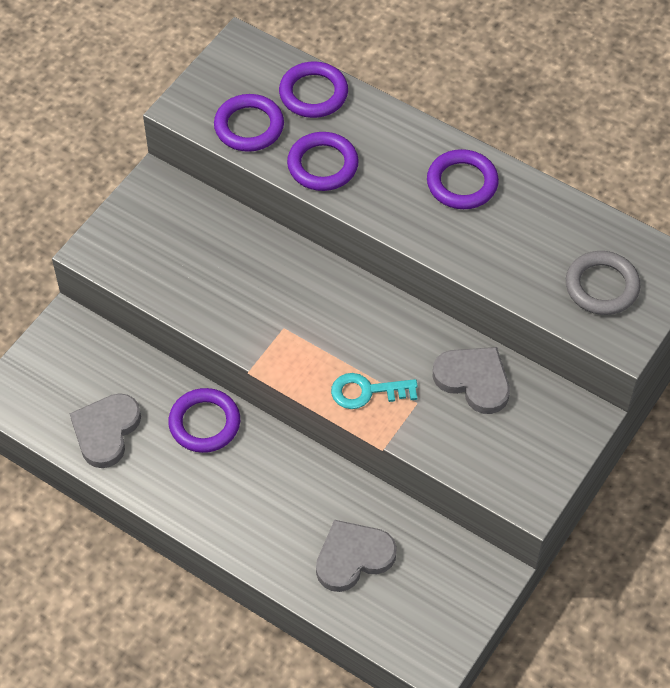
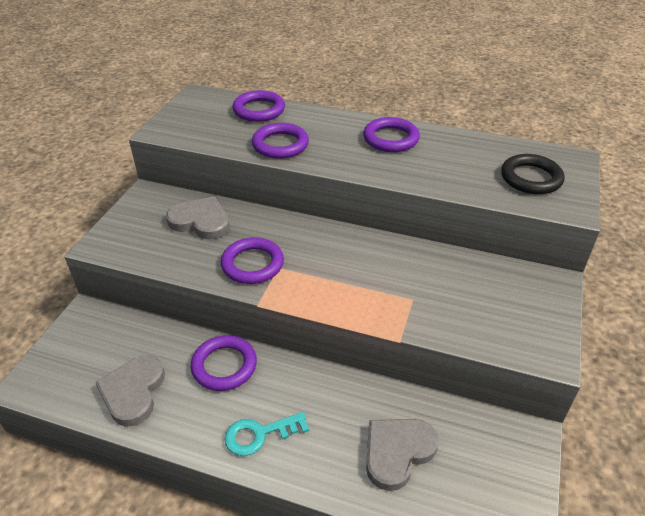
camera: 15 degrees left, 15 degrees down
(249, 126) = (215, 133): purple ring -> purple ring (252, 264)
(366, 392) = (366, 299): turquoise key -> turquoise key (259, 434)
(474, 380) = (451, 274): grey heart -> grey heart (201, 221)
(602, 286) = (531, 178): grey ring -> black ring

